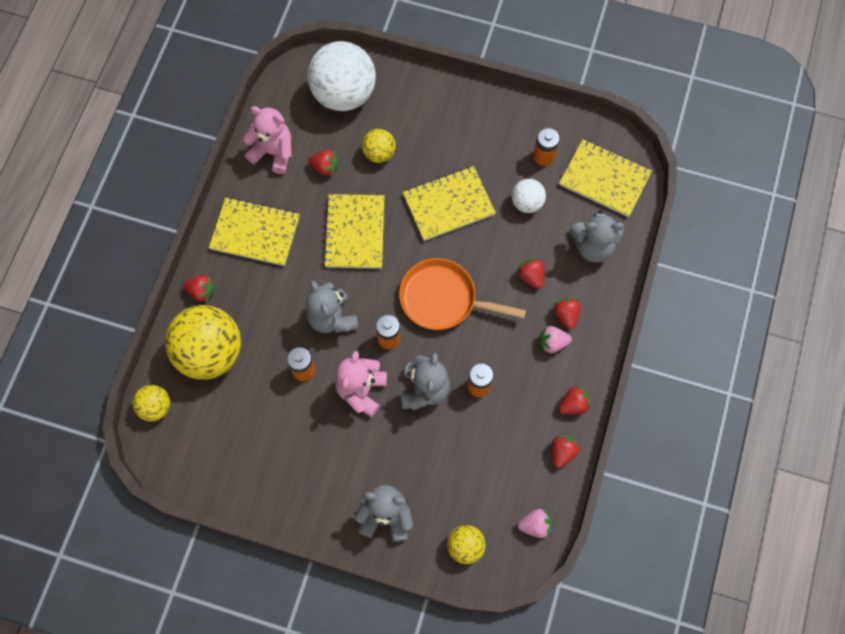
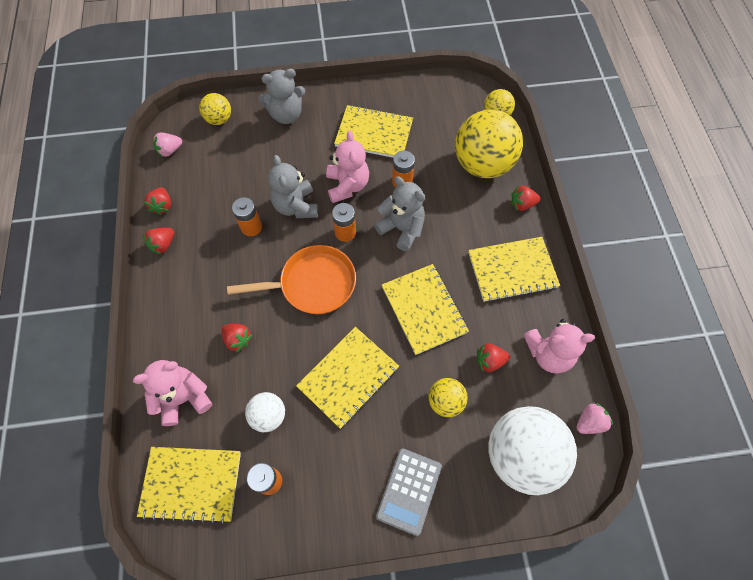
camera: 155 degrees right, 5 degrees down
(301, 444) = (374, 133): none -> yellow notebook
(441, 106) = (409, 491): none -> grey calculator
(552, 343) = (197, 288): pink strawberry -> pink strawberry (589, 422)
(566, 315) = (192, 317): red strawberry -> none
(593, 246) = (184, 398): grey teddy bear -> pink teddy bear

